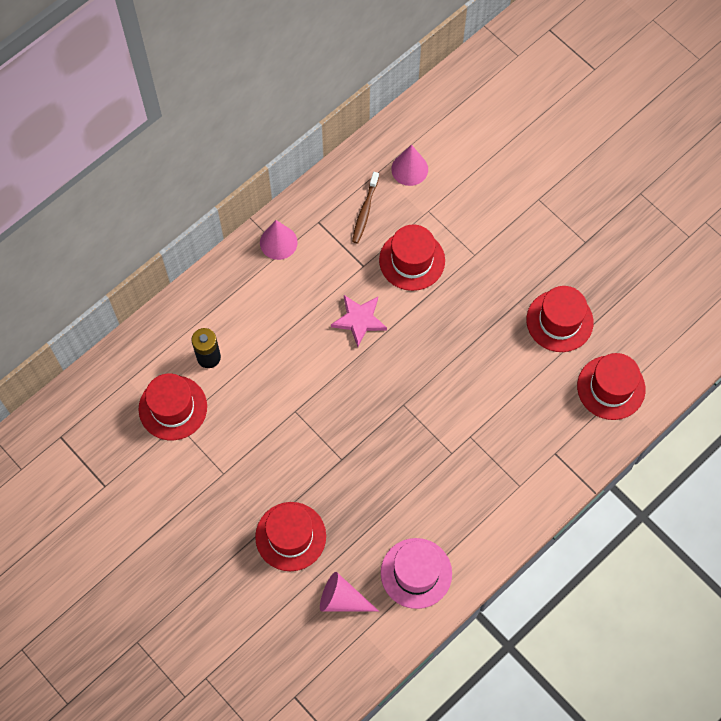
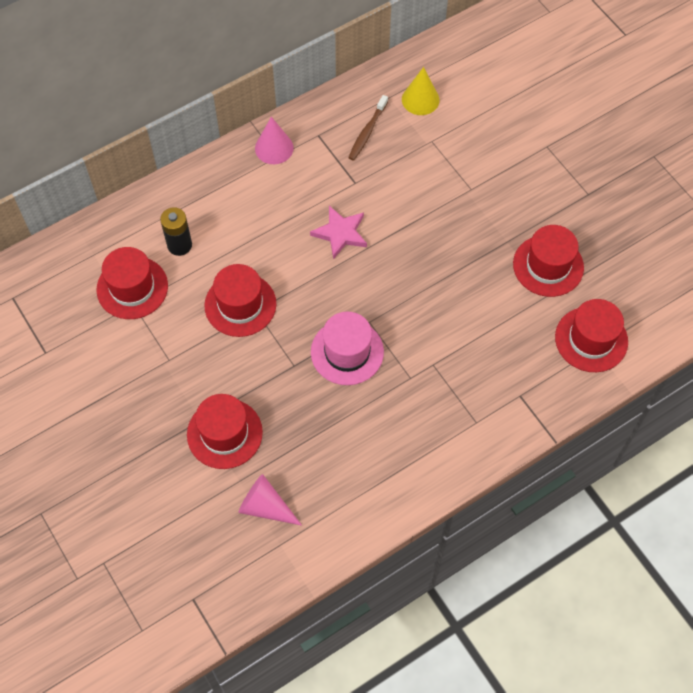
camera: 10 degrees right, 5 degrees down
(409, 169) = (420, 99): pink cone -> yellow cone
(412, 260) = (406, 185): red hat -> red hat (240, 305)
(416, 573) = (349, 493): pink hat -> pink hat (347, 352)

